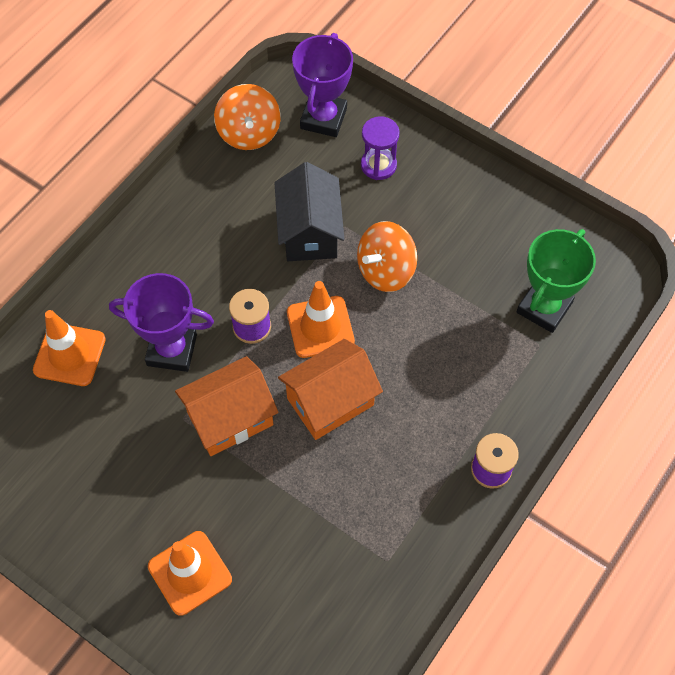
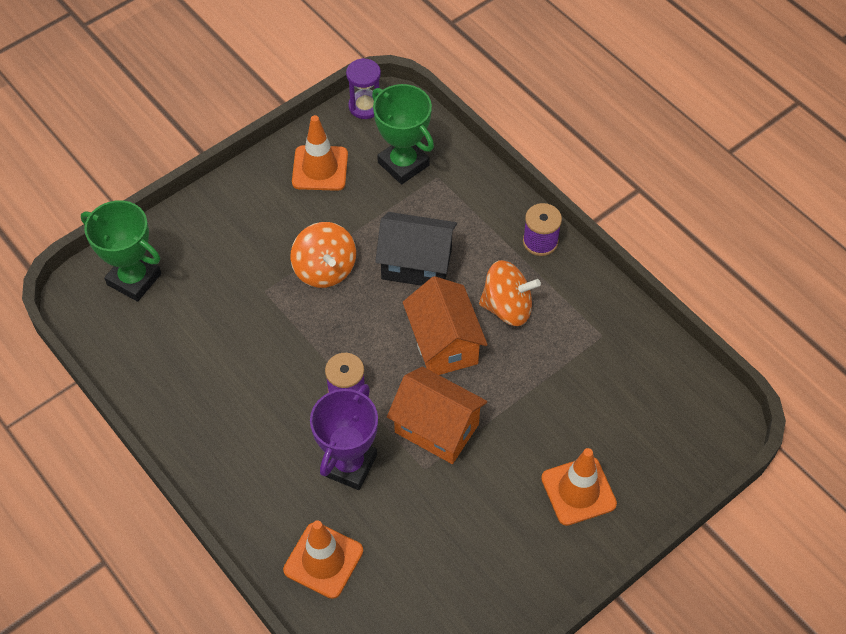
camera: 75 degrees left, 5 degrees down
(230, 418) = (436, 428): orange house -> orange house turned 45 degrees counterclockwise
(249, 133) = (122, 347): orange spinning top -> orange spinning top (507, 307)
(309, 232) = (260, 320): black house -> black house (416, 264)
(320, 327) = (366, 334): orange traffic cone -> orange traffic cone (320, 168)
(323, 118) = (134, 279): purple trophy -> green trophy
(378, 165) = (208, 247): purple hourglass -> purple hourglass (365, 106)

